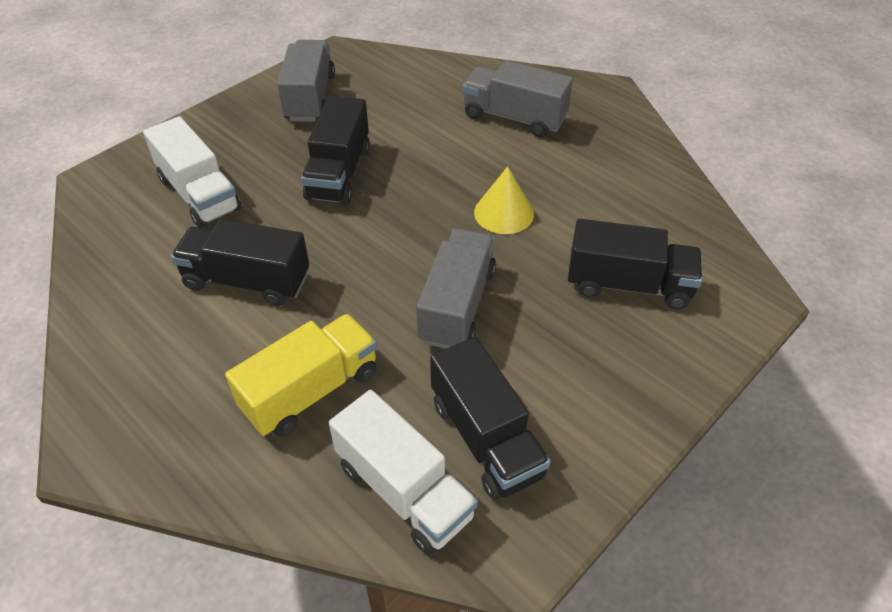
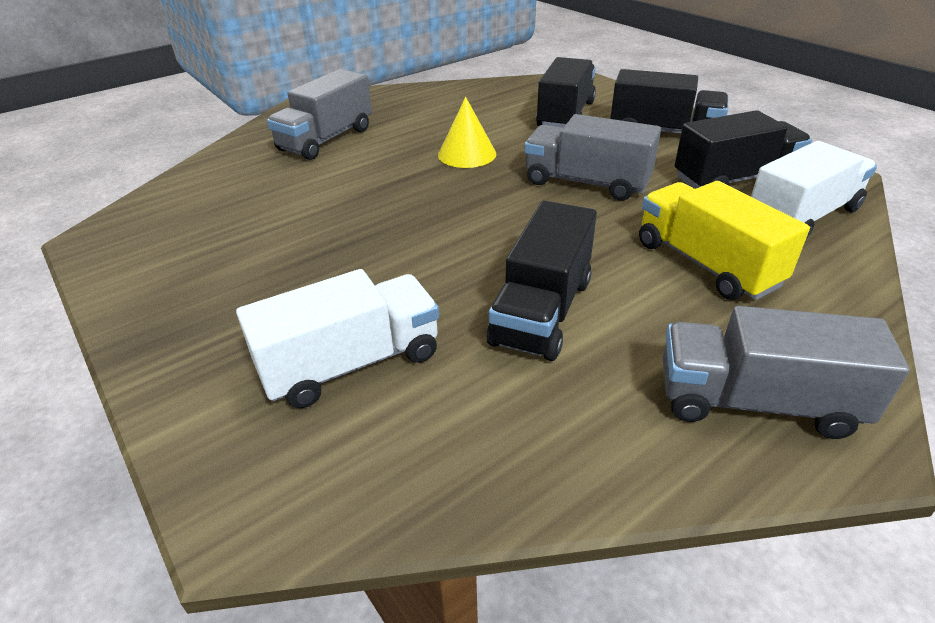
camera: 80 degrees left, 10 degrees down
(310, 97) = (185, 262): grey truck -> grey truck (756, 402)
(339, 173) = (363, 242): black truck -> black truck (663, 132)

